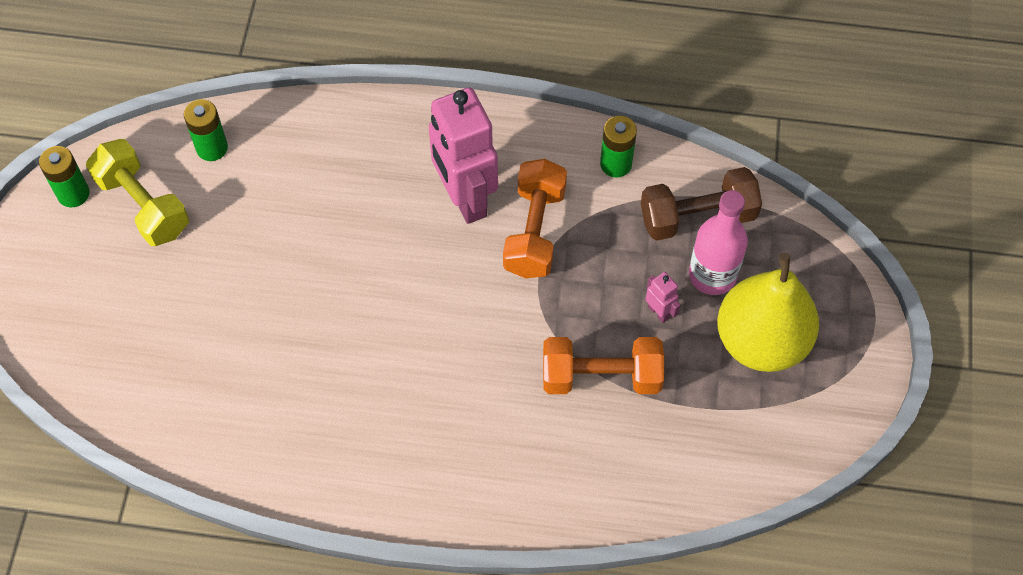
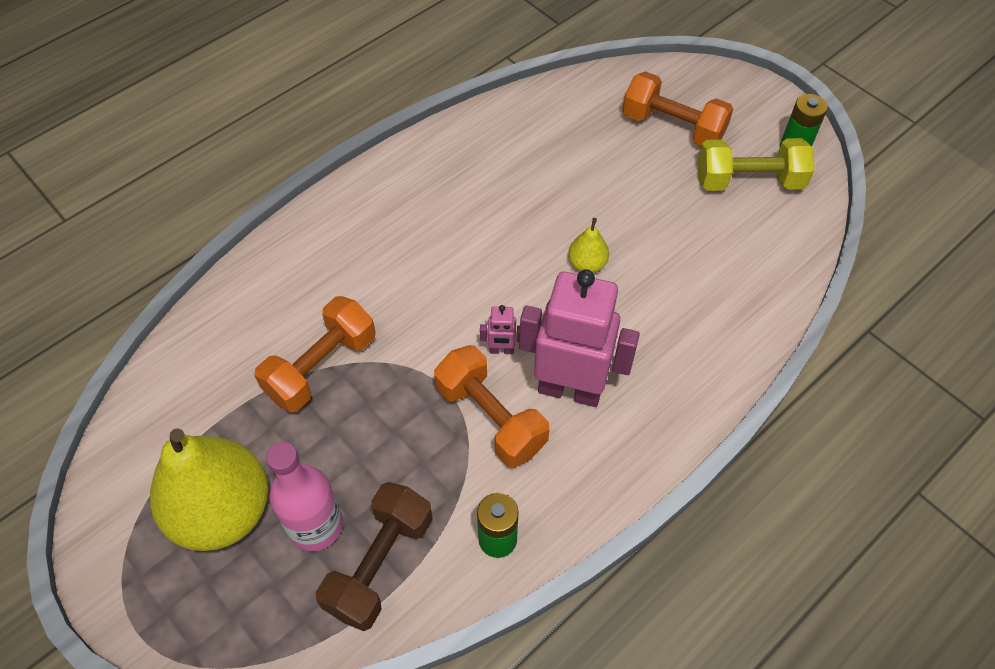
camera: 130 degrees right, 5 degrees down
(118, 301) = (673, 127): none -> orange dumbbell
(212, 148) = (772, 250): green battery -> none
(337, 264) = (587, 264): none -> yellow pear
(659, 312) = (328, 453): pink robot -> pink robot (501, 350)

